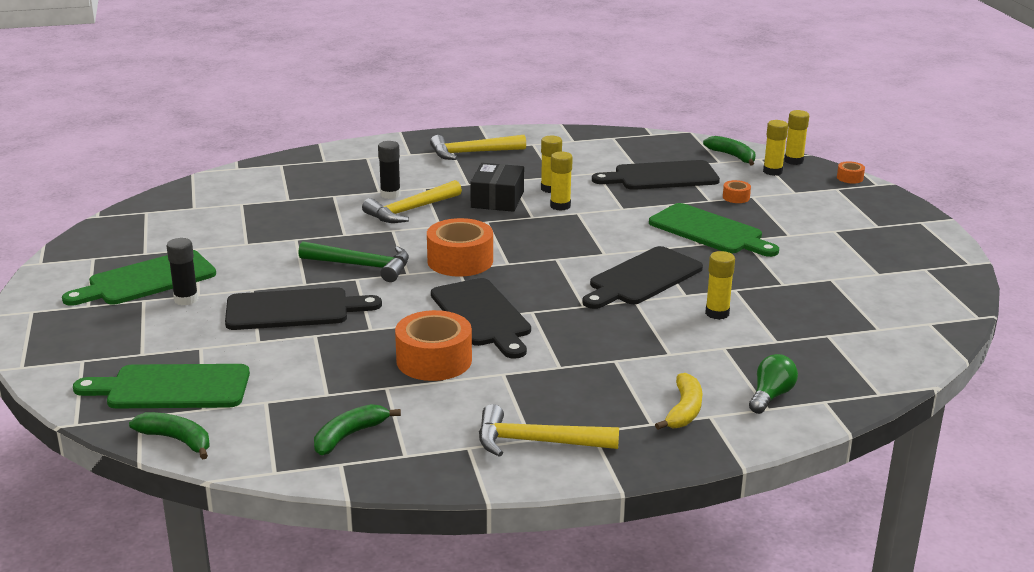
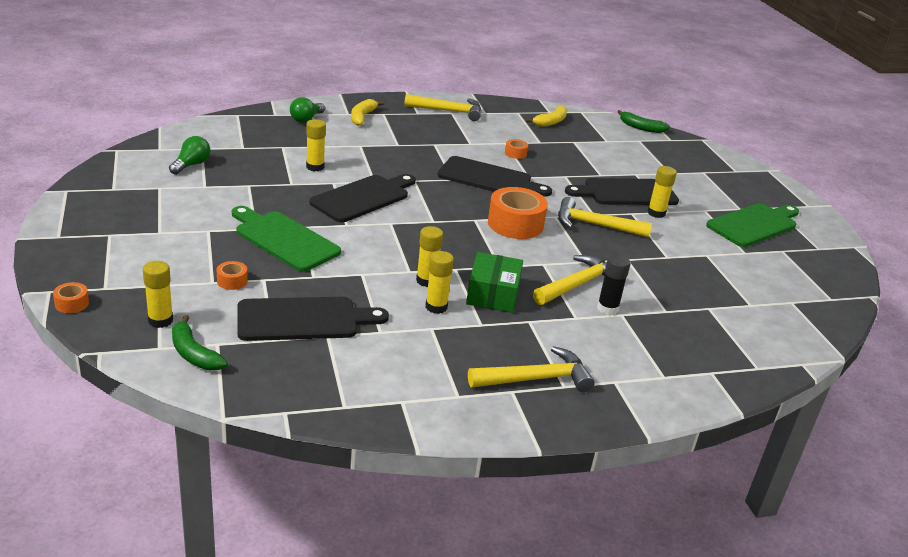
camera: 175 degrees right, 5 degrees up
(172, 388) = (666, 151): green cutting board -> none
(186, 299) = (709, 206): black glue stick -> none
(349, 436) = (550, 122): green banana -> yellow banana
(362, 266) = (595, 225): green hammer -> yellow hammer
(434, 360) = (515, 153): orange tape -> orange tape, size x0.45
(482, 316) = (489, 178): black cutting board -> black cutting board turned 135 degrees clockwise
(497, 199) = (493, 294): black box -> green box
(793, 161) = (117, 339): yellow glue stick -> yellow glue stick (656, 213)
(869, 304) = (191, 165): none -> green light bulb

